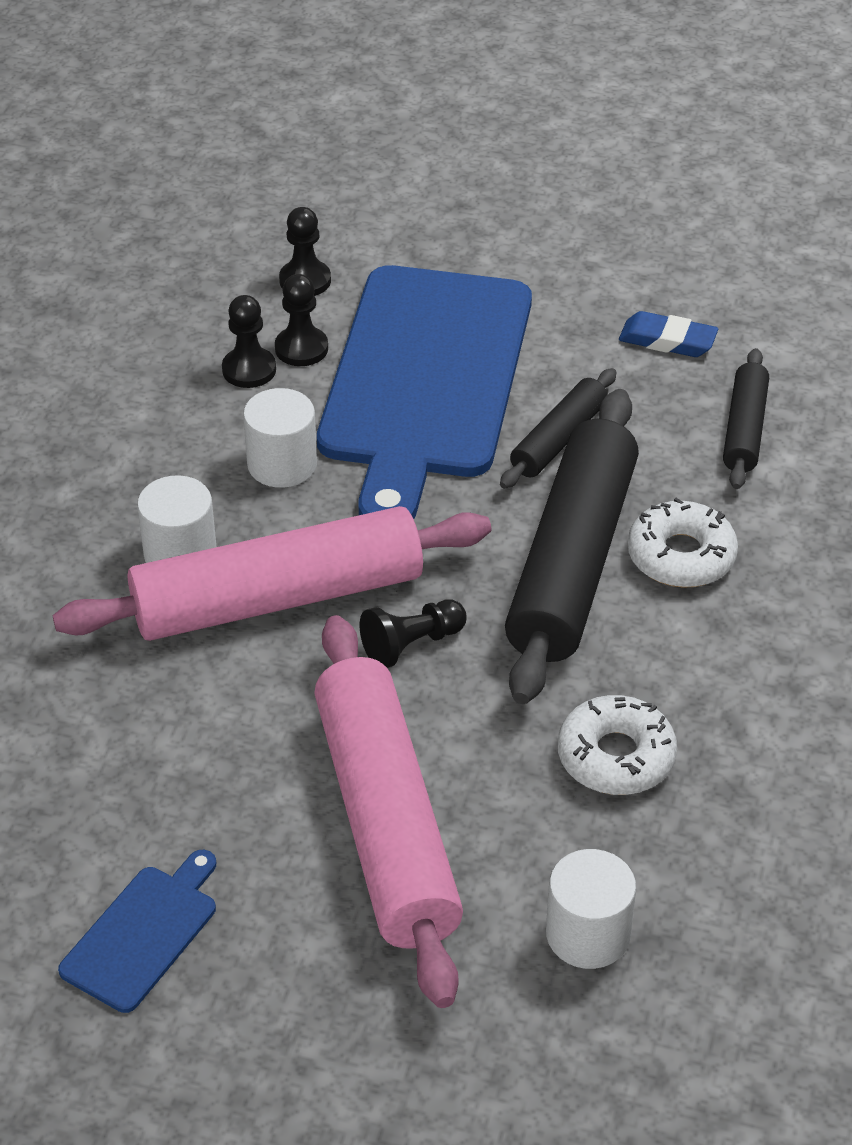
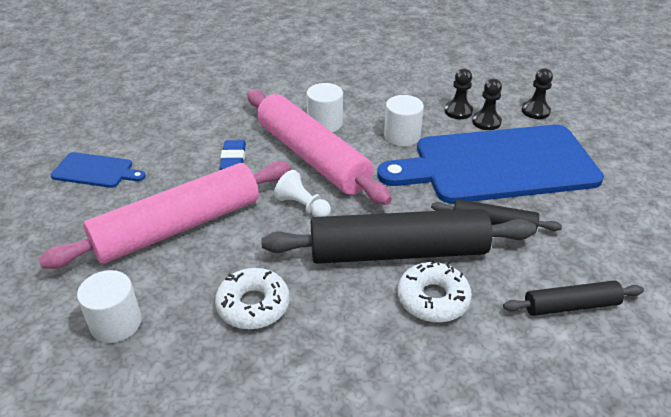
camera: 70 degrees right, 5 degrees down
(411, 645) = (303, 206): black pawn -> white pawn
(667, 340) = (619, 250): blue eraser -> blue eraser (233, 159)

